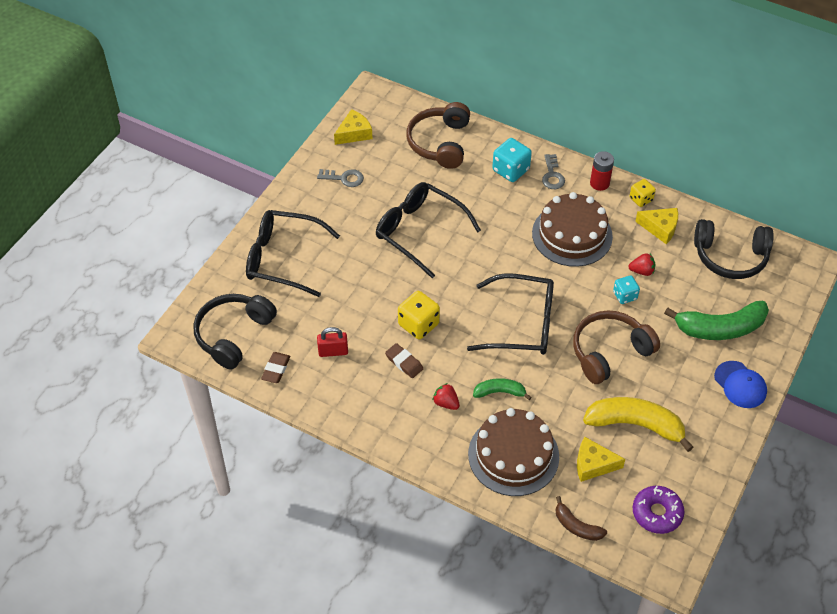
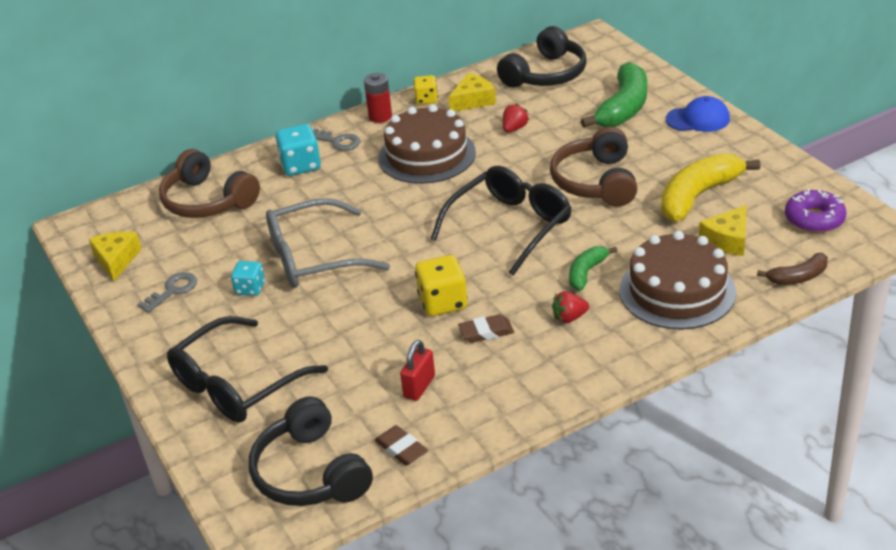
camera: 55 degrees left, 15 degrees down
(419, 231) = (314, 257): black glasses -> grey glasses
(625, 296) = (535, 149): turquoise dice -> turquoise dice (250, 288)

